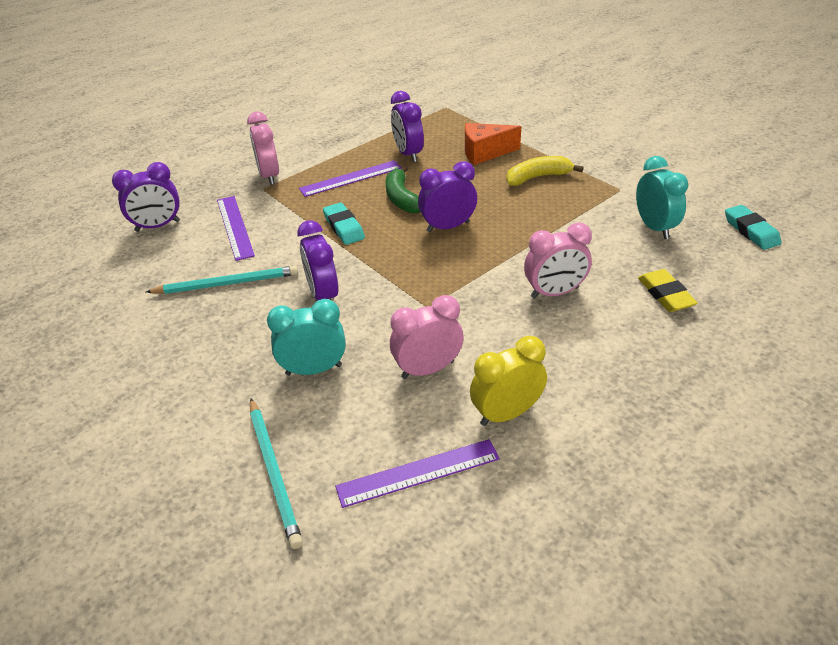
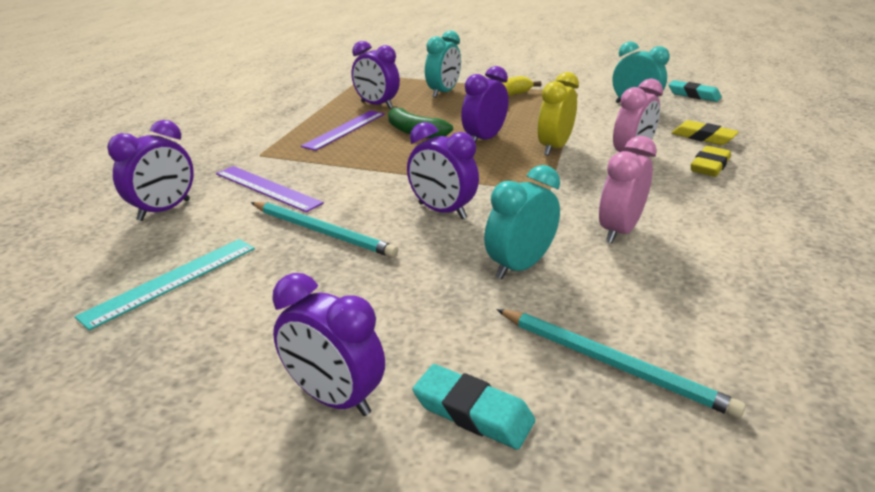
camera: 35 degrees left, 10 degrees down
(108, 414) = (334, 398): none -> purple clock
(111, 290) = (172, 281): none -> turquoise ruler
(227, 284) = (322, 232): turquoise pencil -> turquoise pencil turned 75 degrees clockwise
(269, 176) = (253, 145): pink clock -> none
(344, 227) = (388, 161): turquoise eraser -> turquoise eraser (473, 412)
(418, 473) = (733, 304): purple ruler -> none
(485, 153) = (443, 93): orange cheese -> turquoise clock
(506, 413) = (725, 237): yellow clock -> yellow clock (554, 148)
(614, 333) = (709, 166): none -> yellow eraser

